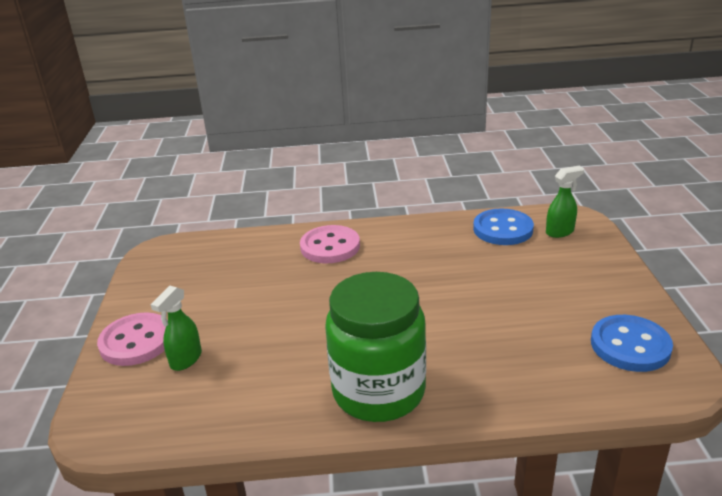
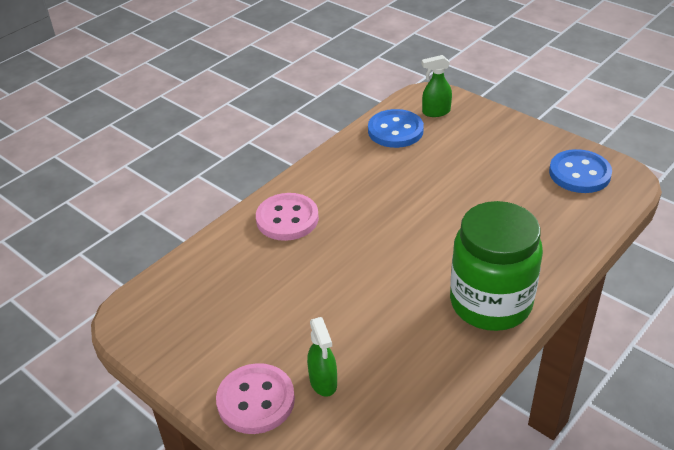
camera: 45 degrees left, 10 degrees up
(560, 232) = (435, 112): green spray bottle -> green spray bottle turned 120 degrees counterclockwise

